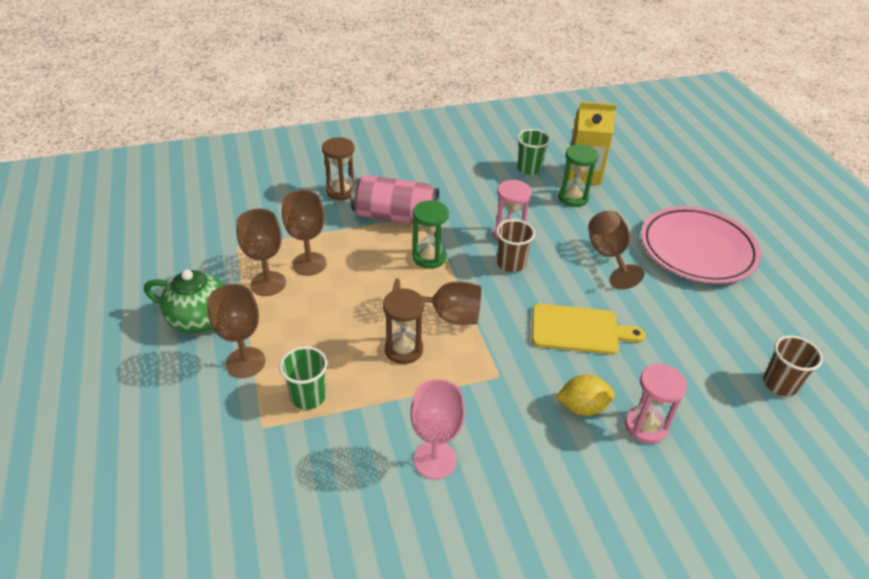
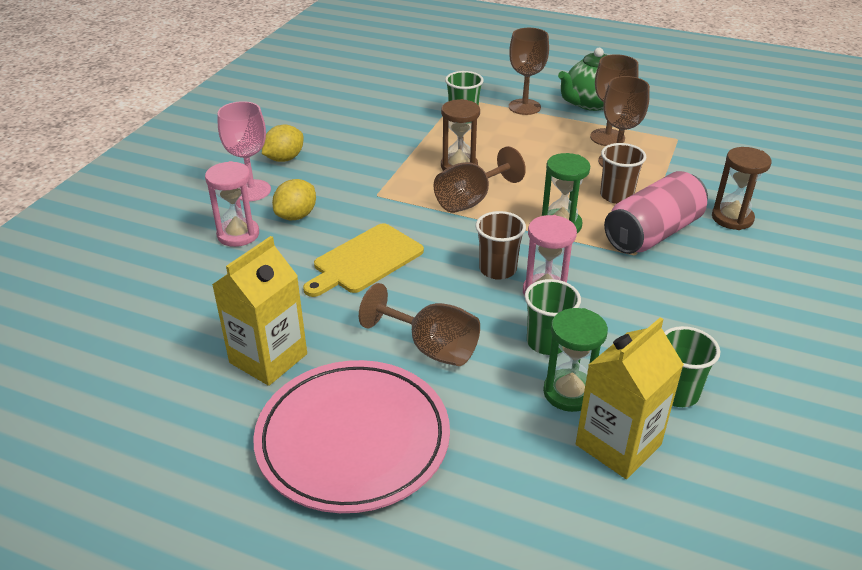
camera: 130 degrees right, 5 degrees down
(435, 460) = (349, 140): pink goblet -> pink goblet (251, 190)
(519, 489) = (284, 159): none -> yellow lemon
(548, 218) = (547, 342): none -> green cup
(706, 315) = (268, 358): none -> yellow carton
(779, 384) = (145, 340): brown cup -> brown cup (616, 196)

